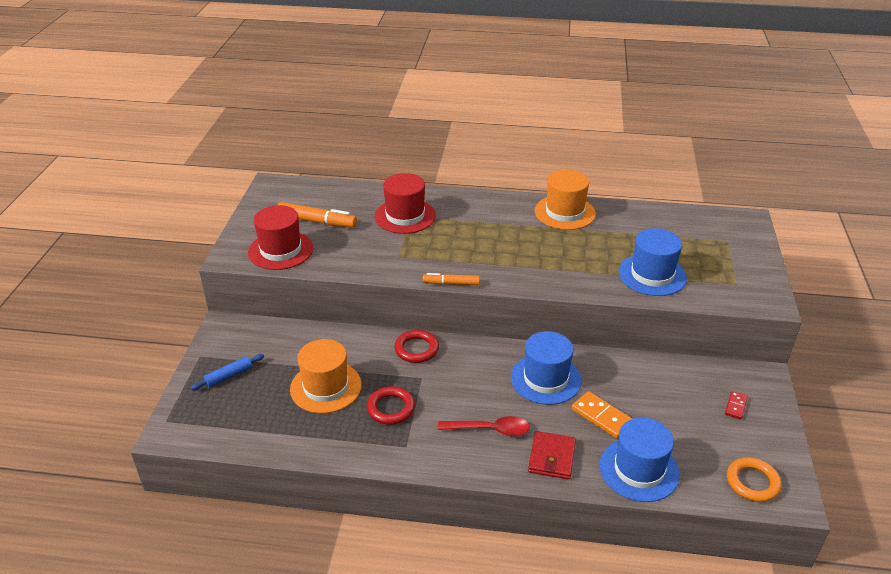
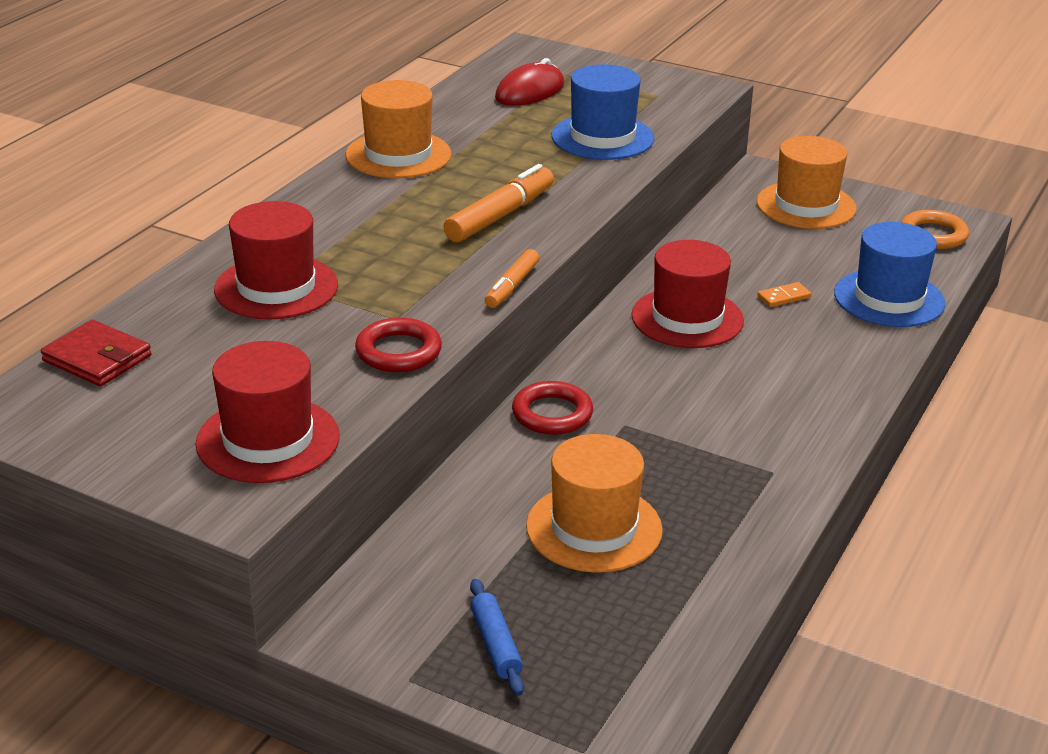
camera: 70 degrees left, 5 degrees down
(316, 221) = (203, 382): orange marker -> orange marker (500, 215)
(391, 408) = (682, 469): red ring -> red ring (398, 351)
(489, 430) = (770, 389): red spoon -> none
(545, 379) = (687, 318): blue hat -> red hat
(552, 457) = (844, 354): red wallet -> red wallet (97, 358)
(601, 417) = (784, 297): orange domino -> orange domino, size x0.58
(687, 234) = (529, 91): none -> red mouse
(735, 406) = (806, 205): red domino -> orange hat

